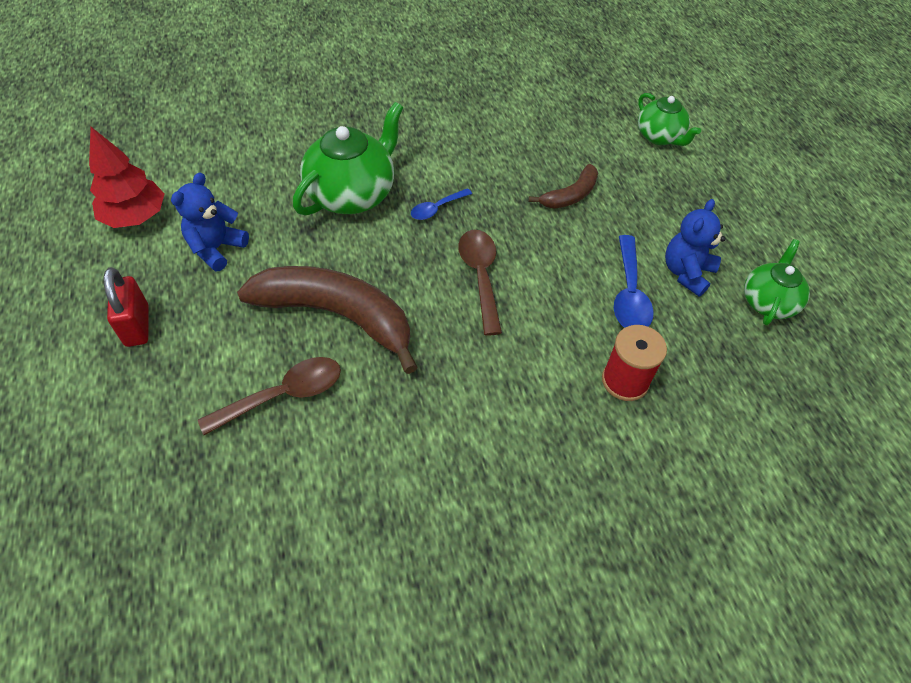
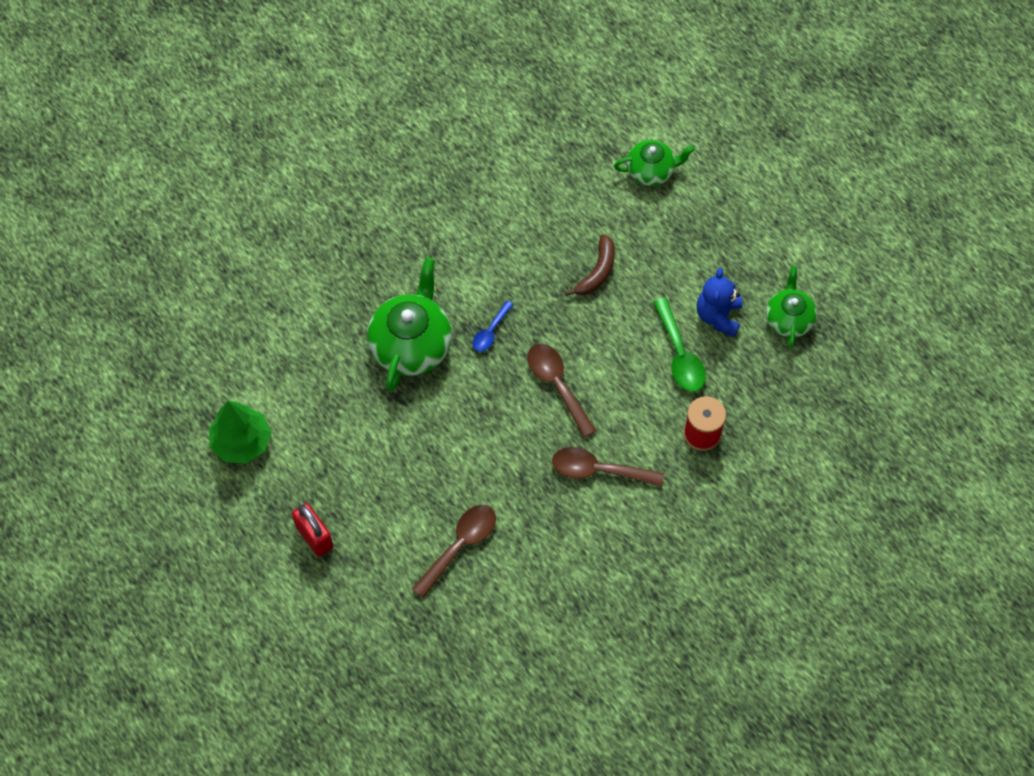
camera: 20 degrees left, 10 degrees up
(135, 217) = (242, 442): red tree -> green tree
(216, 248) = (330, 444): blue teddy bear -> none
(337, 316) = (463, 466): brown banana -> none
(485, 375) = (598, 470): none -> brown spoon
(629, 294) = (680, 354): blue spoon -> green spoon
(659, 137) = (651, 171): green teapot -> green teapot turned 45 degrees counterclockwise

